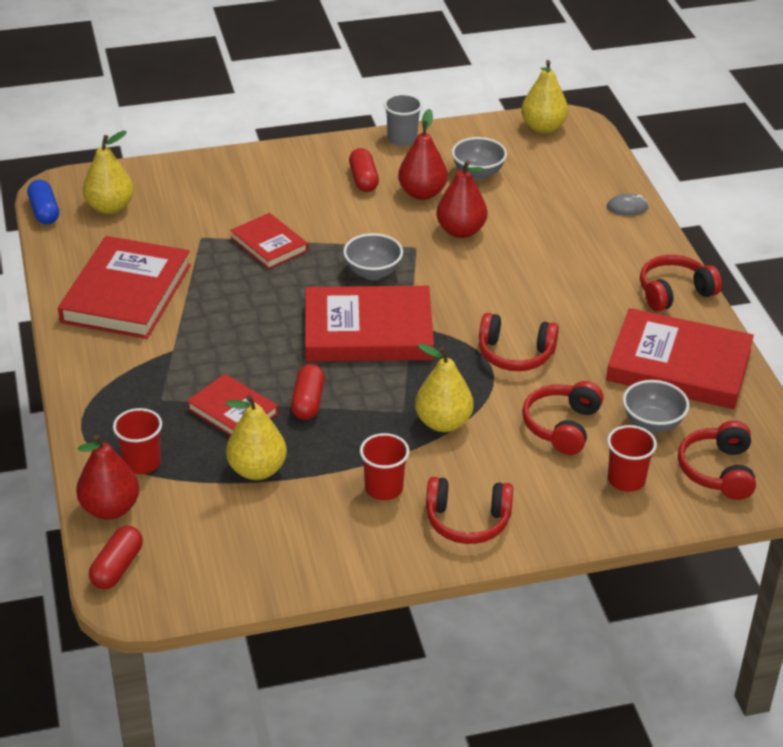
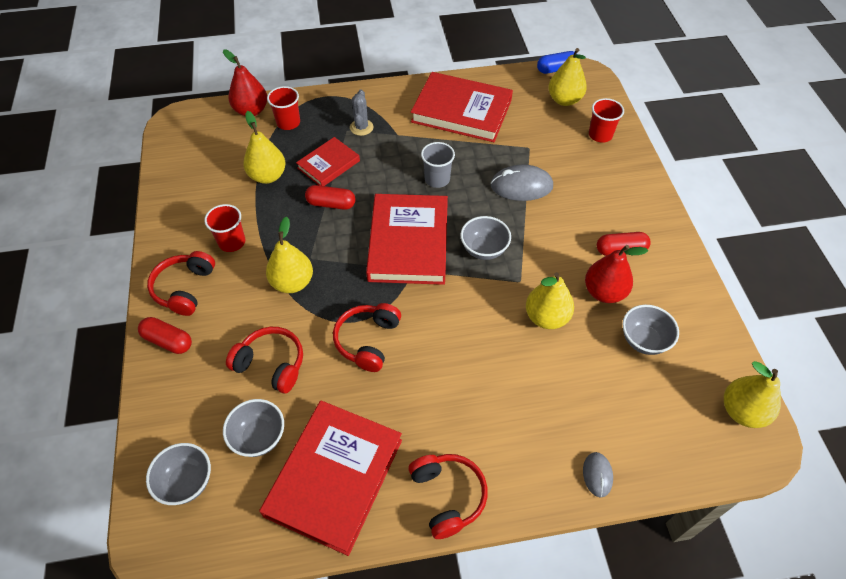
camera: 95 degrees right, 15 degrees up
(117, 567) = (201, 115): red capsule -> red capsule (168, 341)
(156, 385) = (361, 127): none -> grey cactus
(269, 244) = (521, 186): red book -> grey mouse
(402, 139) = (693, 283): grey cup -> grey cup (437, 179)
(461, 231) = (546, 317): red pear -> yellow pear
(626, 480) = (196, 403): red cup -> red cup (600, 135)
(718, 471) = (186, 482): red headphones -> grey bowl

